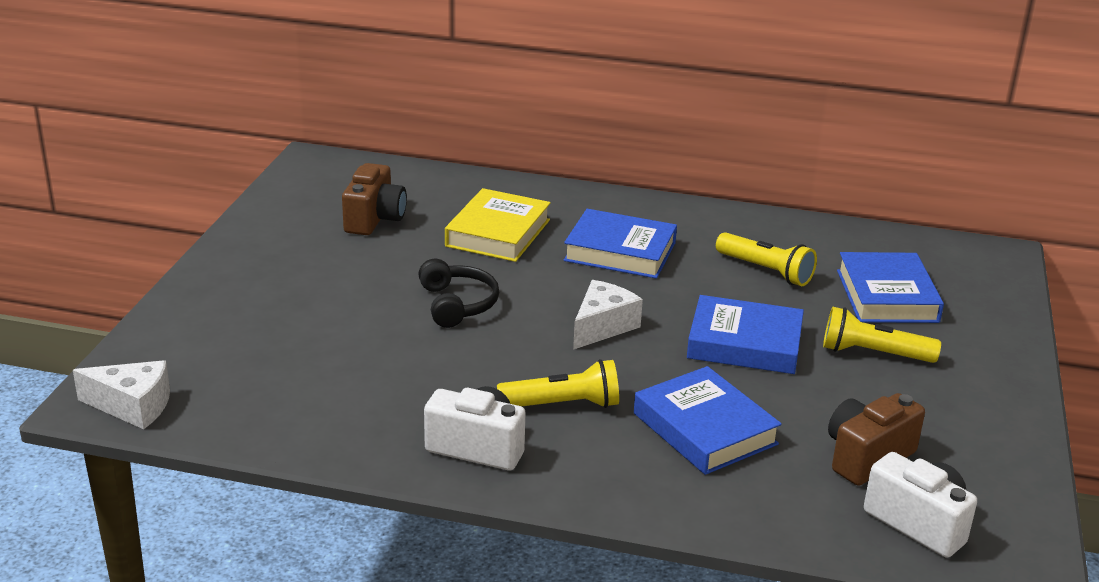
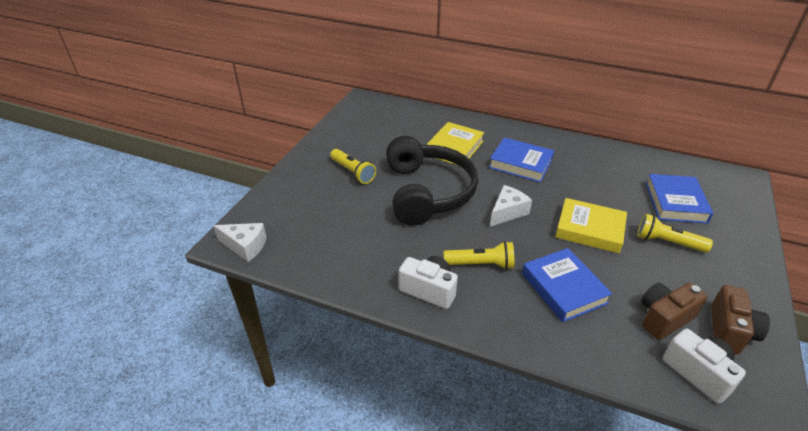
camera: 10 degrees right, 10 degrees up
(374, 219) = (389, 136): brown camera -> brown camera (730, 331)
(457, 304) = (428, 192): black headphones -> black headphones, size x2.13
(744, 343) = (589, 229): blue book -> yellow book
(766, 271) = (603, 181): yellow flashlight -> yellow flashlight (353, 172)

